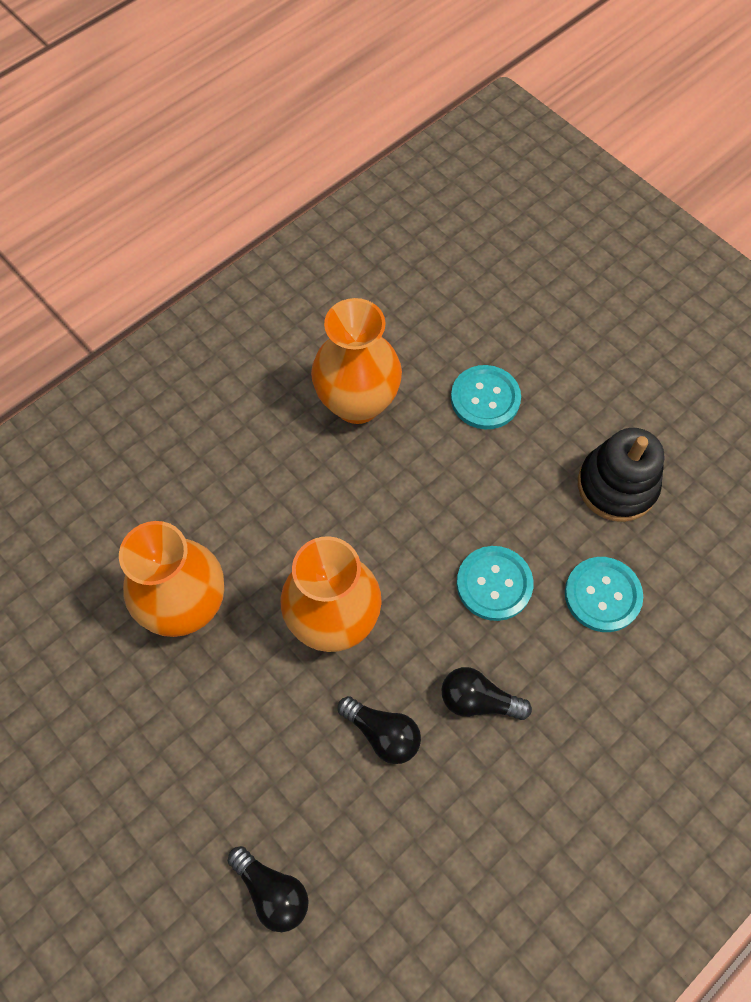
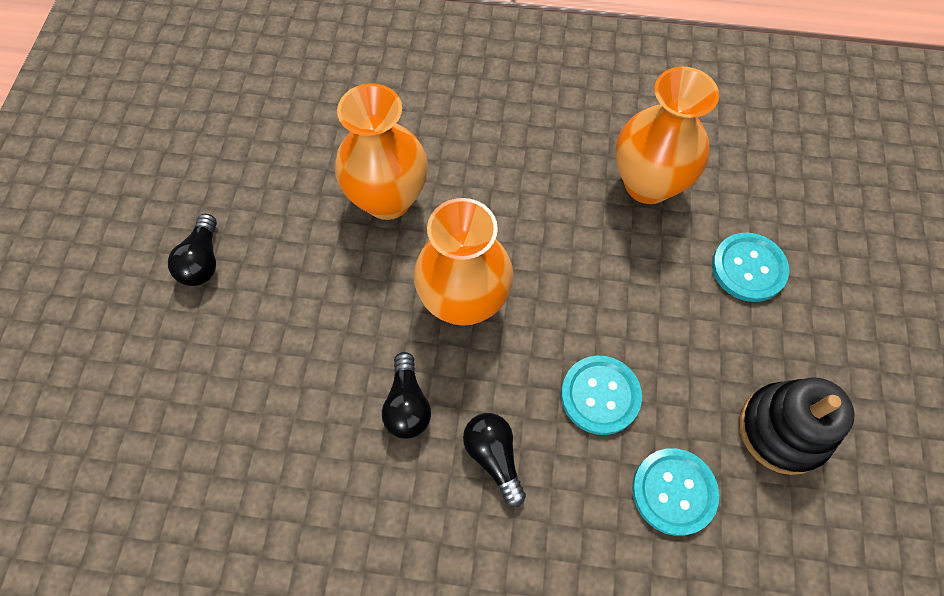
camera: 50 degrees right, 0 degrees up
(272, 891) = (230, 418): black light bulb -> black light bulb (202, 261)

